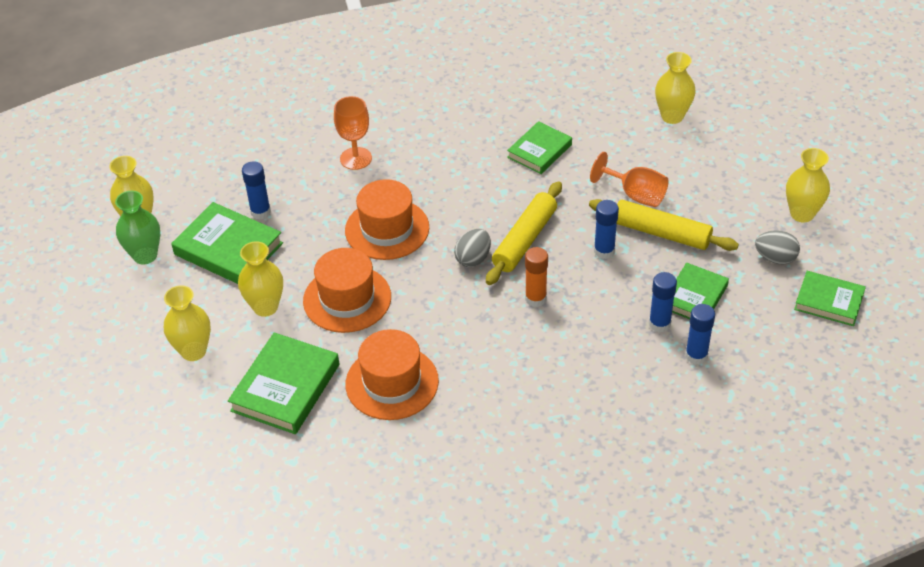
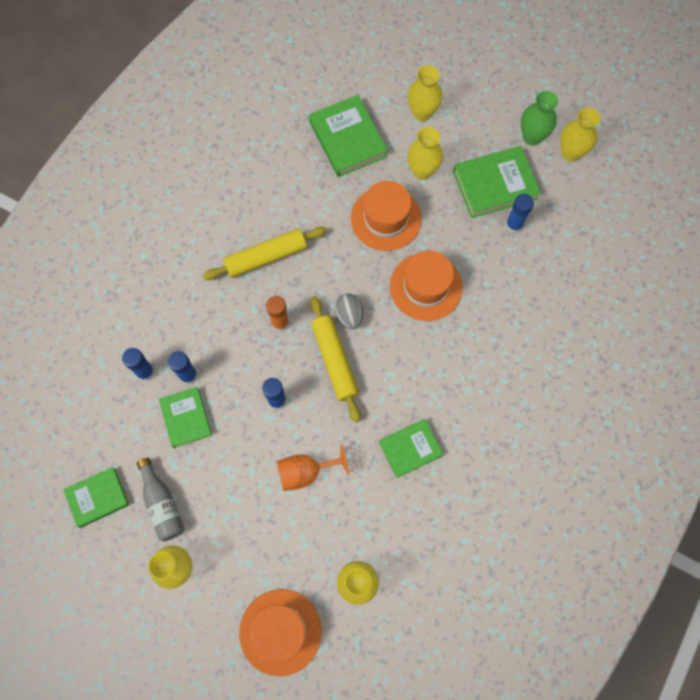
camera: 130 degrees right, 25 degrees up
(356, 158) = (516, 321): orange goblet -> none
(392, 382) = (297, 193): orange hat -> orange hat (280, 632)
(539, 151) = (410, 449): green book -> green book turned 75 degrees clockwise
(661, 233) = (256, 453): yellow rolling pin -> yellow rolling pin (266, 257)
(775, 258) = (162, 504): grey egg -> grey bottle

